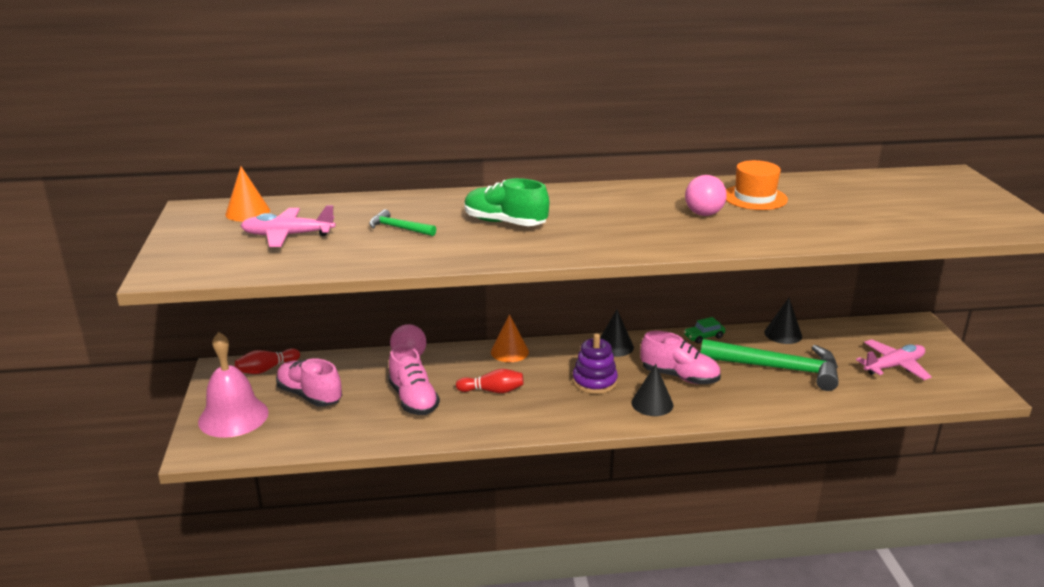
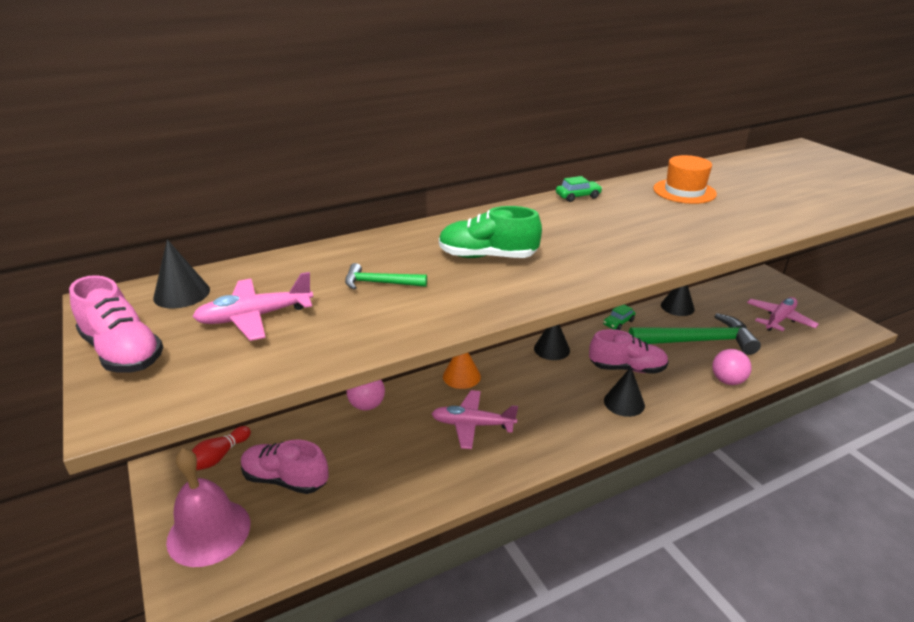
camera: 20 degrees left, 5 degrees up
(247, 212) = (182, 294): orange cone -> black cone
(413, 399) = (400, 455): pink shoe -> pink shoe (123, 352)
(492, 391) = (472, 425): red bowling pin -> pink plane
(594, 382) = (559, 391): purple stacking toy -> none
(640, 188) = (578, 196): none -> green car
(703, 214) = (660, 215): pink ball -> pink ball (727, 381)

